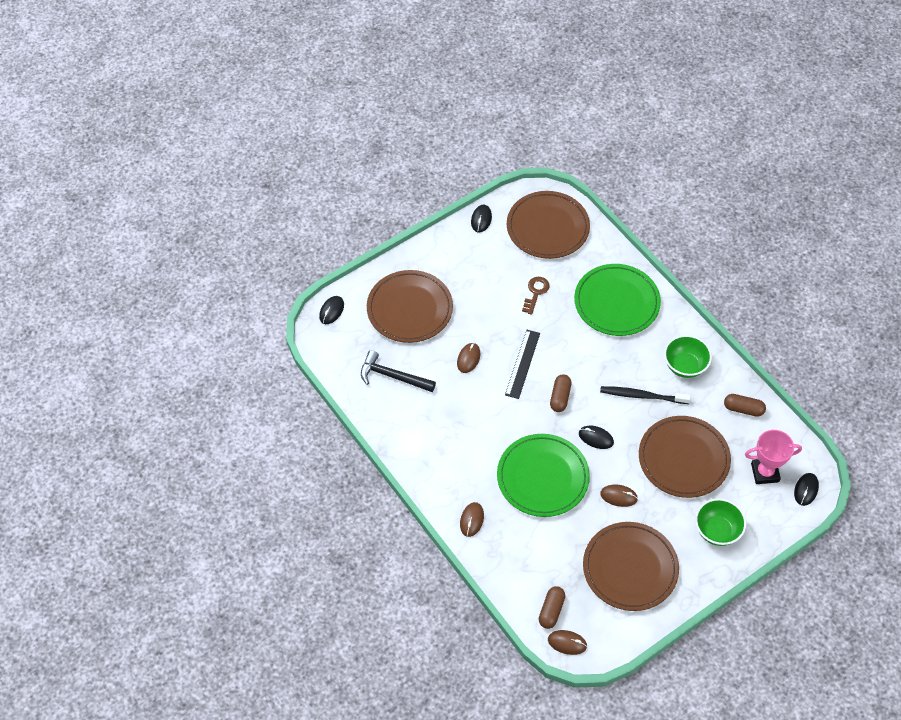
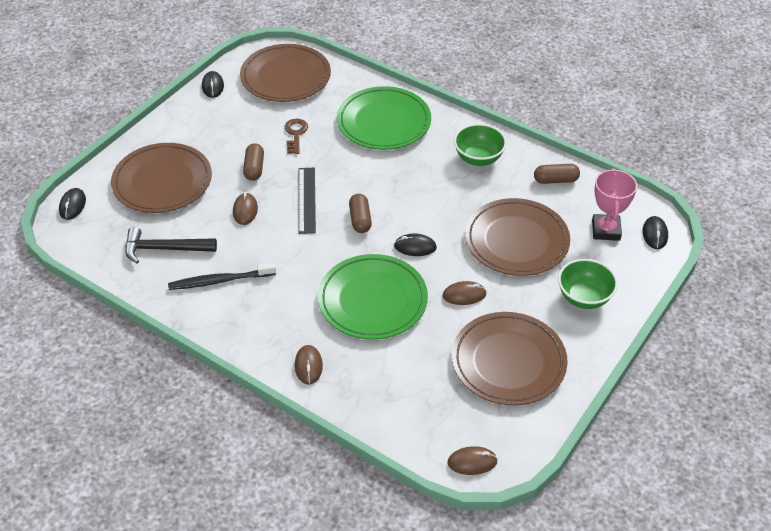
camera: 20 degrees left, 10 degrees down
(551, 610) = (439, 433): brown capsule -> brown capsule (254, 168)
(641, 396) = (446, 196): black toothbrush -> black toothbrush (219, 281)
(765, 472) = (605, 230): pink trophy -> pink trophy turned 60 degrees counterclockwise

